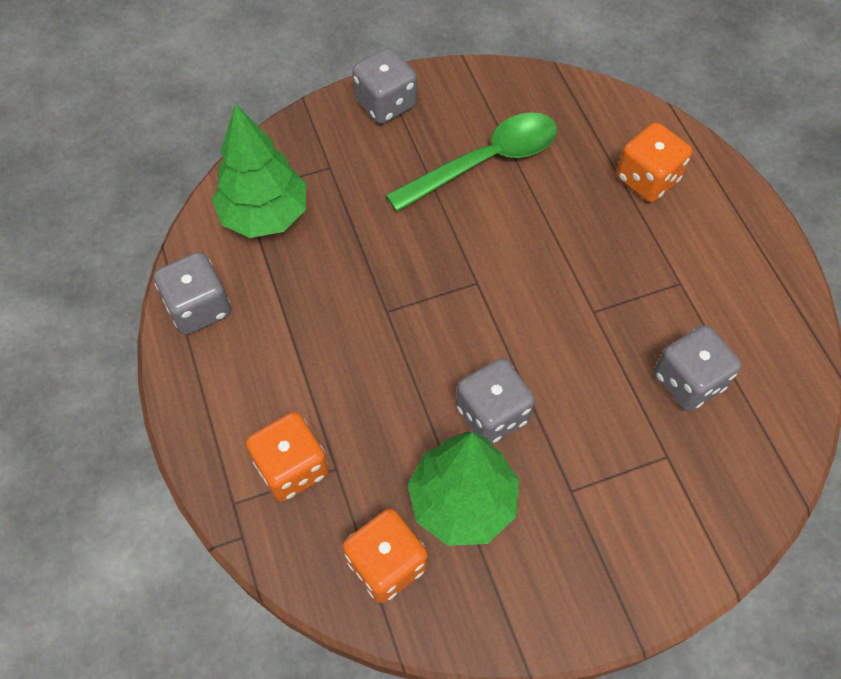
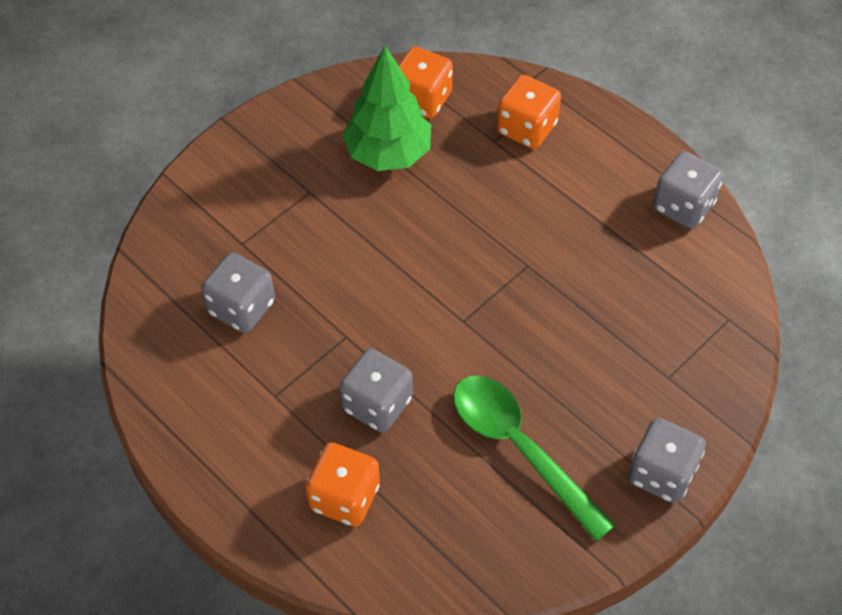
camera: 155 degrees right, 5 degrees down
(264, 215) = (691, 304): green tree -> none
(486, 161) = (519, 447): green spoon -> green spoon turned 105 degrees clockwise
(492, 413) = (395, 220): grey dice -> grey dice (377, 404)

